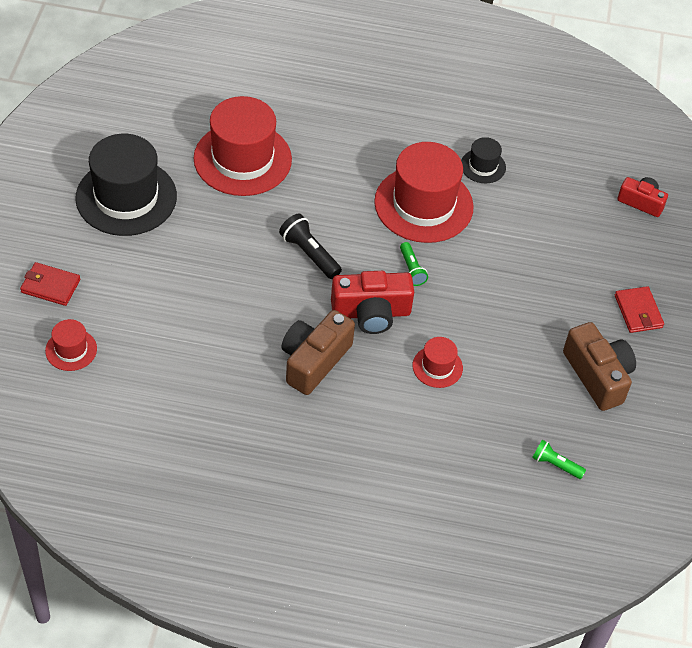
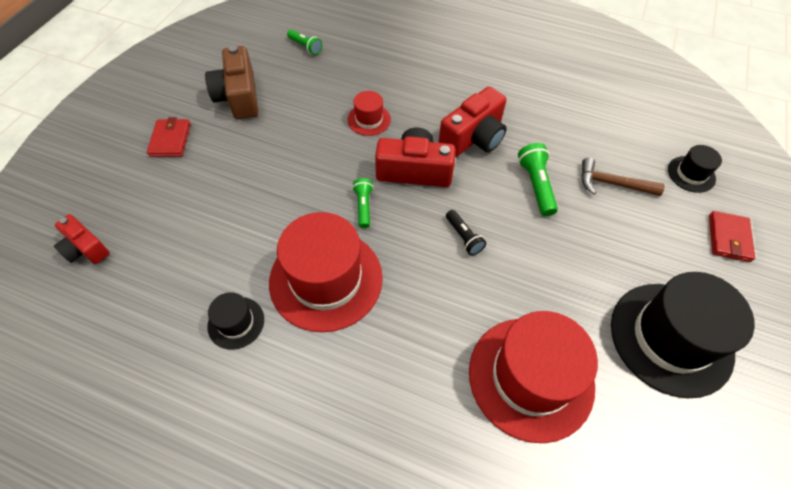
camera: 165 degrees left, 5 degrees up
(50, 286) = (728, 238): red wallet -> red wallet turned 75 degrees clockwise
(71, 350) = (691, 174): red hat -> black hat
(160, 327) = (612, 184): none -> brown hammer
(242, 314) = (535, 185): none -> green flashlight
(309, 254) = (464, 237): black flashlight -> black flashlight, size x0.66
(314, 361) = (473, 137): brown camera -> red camera

